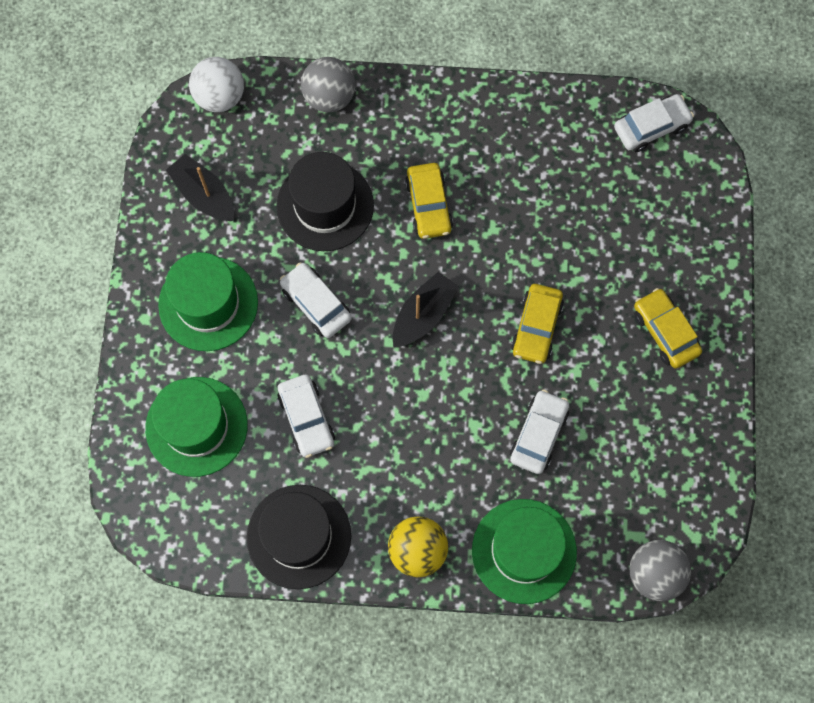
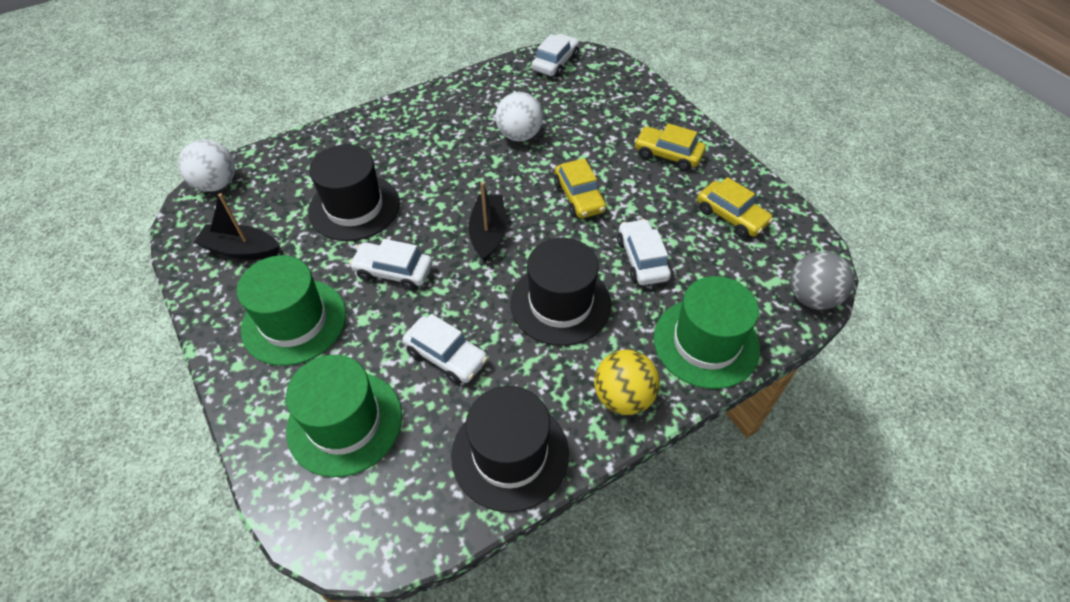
camera: 35 degrees left, 20 degrees down
(329, 97) = (311, 145): grey ball -> none
(428, 205) = (437, 169): yellow car -> yellow car (731, 216)
(433, 431) = (560, 303): none -> black hat
(537, 211) = (519, 135): none -> white ball

